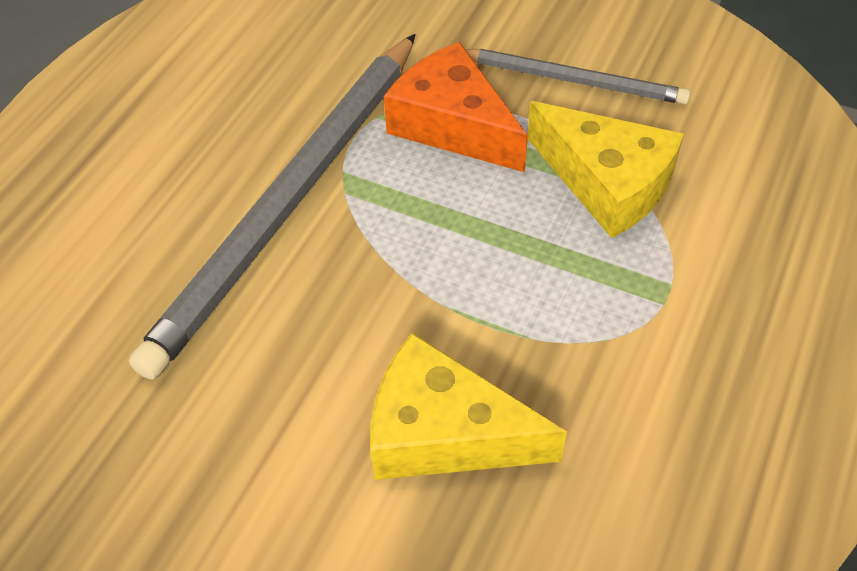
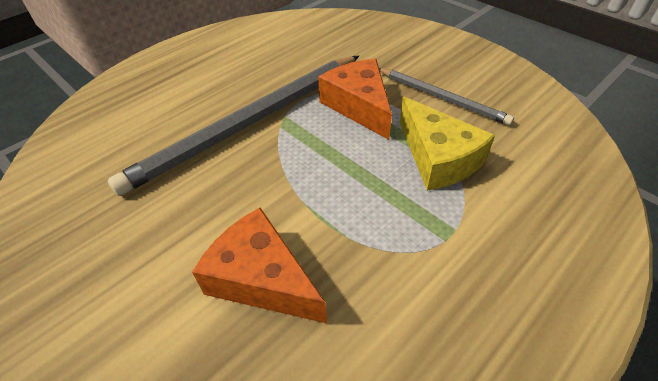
camera: 20 degrees right, 5 degrees down
(444, 432) = (261, 278): yellow cheese -> orange cheese

